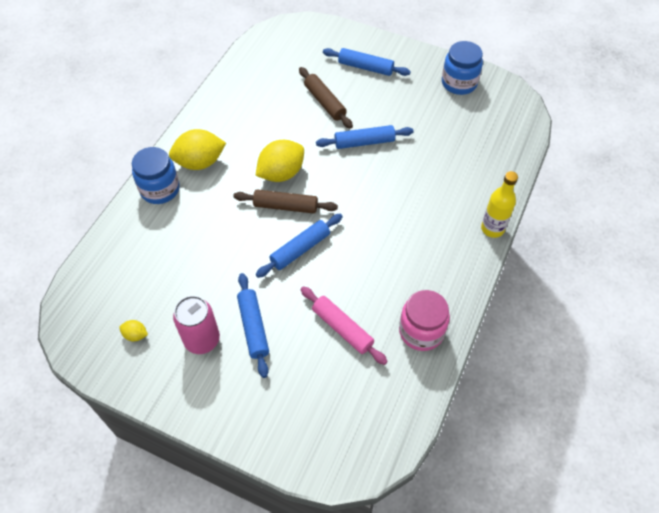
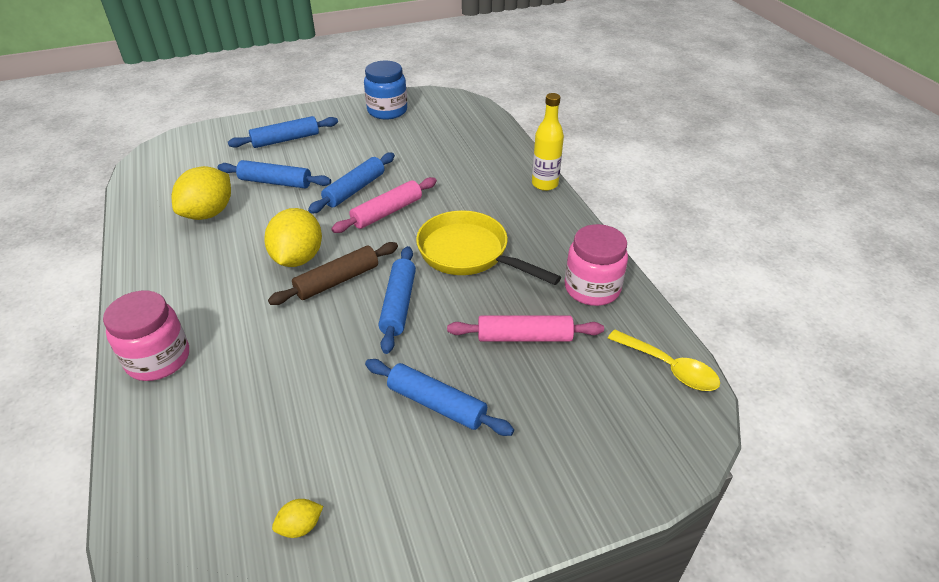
camera: 45 degrees left, 15 degrees down
(160, 189) = (158, 359): blue jar -> pink jar
(200, 162) = (185, 304): yellow lemon -> yellow lemon (209, 213)
(202, 340) = (393, 462): pink can -> none
(325, 102) = (275, 182): brown rolling pin -> blue rolling pin
(364, 175) = (387, 212): none -> pink rolling pin
(377, 245) = (469, 254): none -> yellow pan
(398, 419) = (669, 367): none -> yellow spoon

